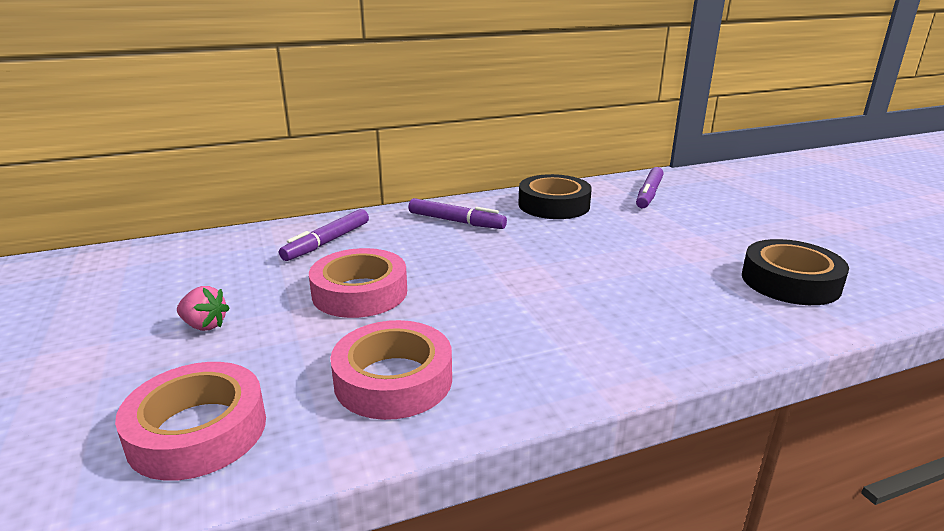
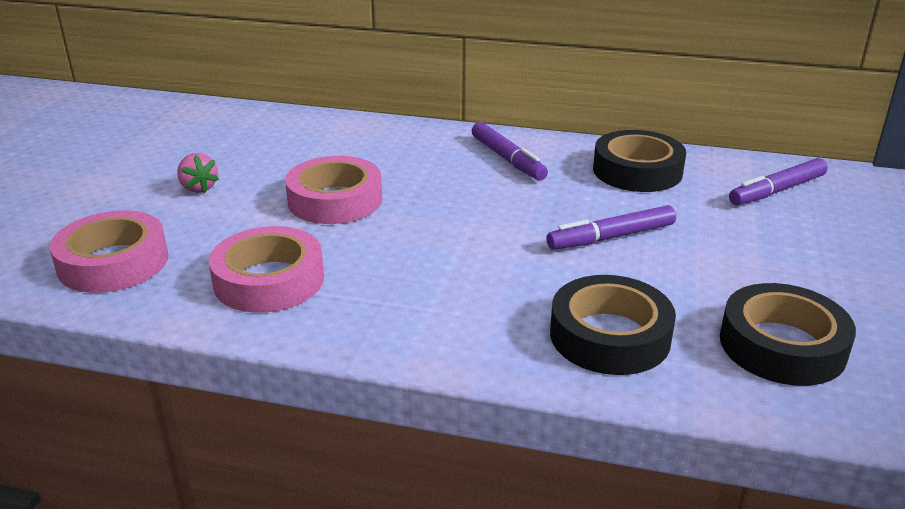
camera: 35 degrees right, 5 degrees up
(327, 242) = (367, 145): purple marker -> purple marker (611, 237)
(699, 315) = (610, 336): none -> black tape

